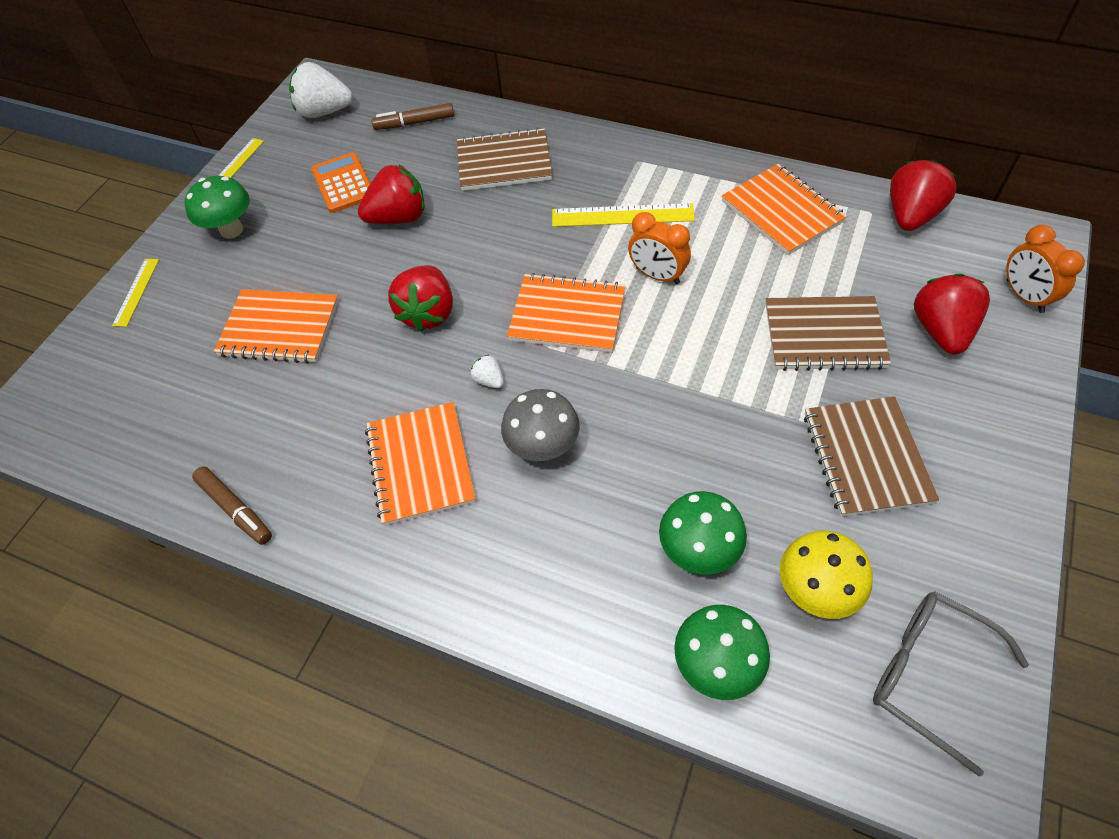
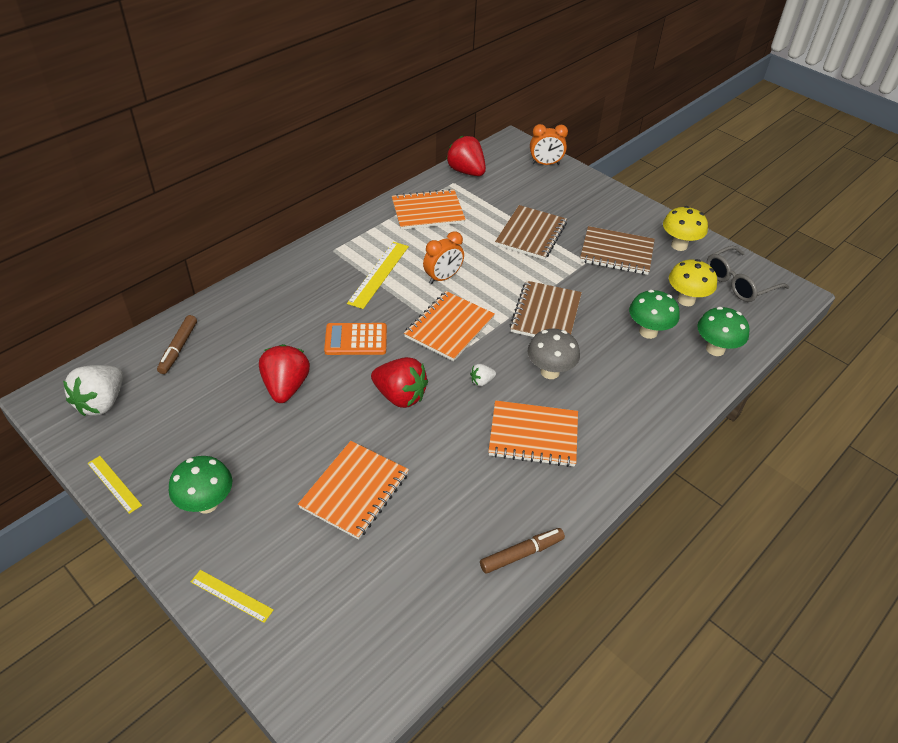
camera: 75 degrees left, 10 degrees down
(343, 183) = (213, 411): orange calculator -> orange calculator (356, 340)
(504, 162) = (275, 312): brown notebook -> brown notebook (545, 314)
(941, 330) = (551, 196): red strawberry -> none
(962, 547) = (679, 245): none -> yellow mushroom

